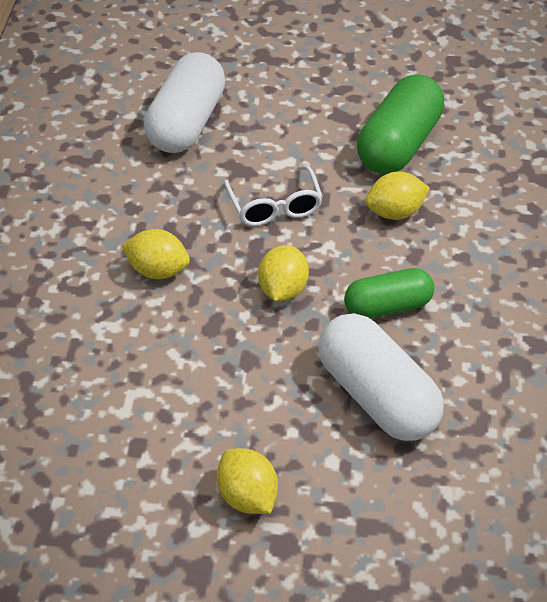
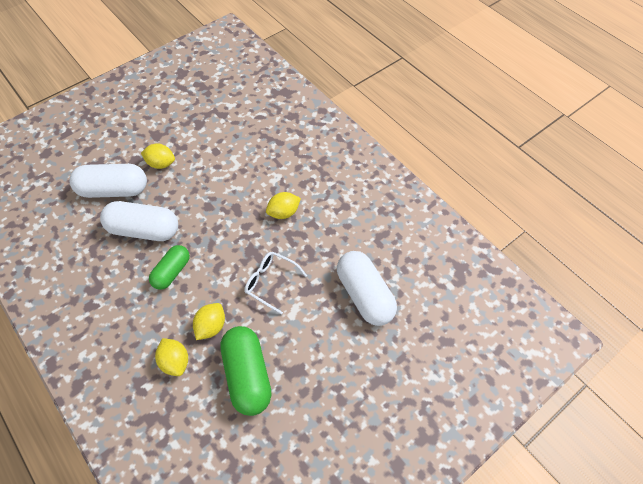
camera: 135 degrees right, 10 degrees up
(283, 290) = (224, 244): yellow lemon -> yellow lemon (175, 362)
(371, 508) = (114, 190): none -> white capsule

